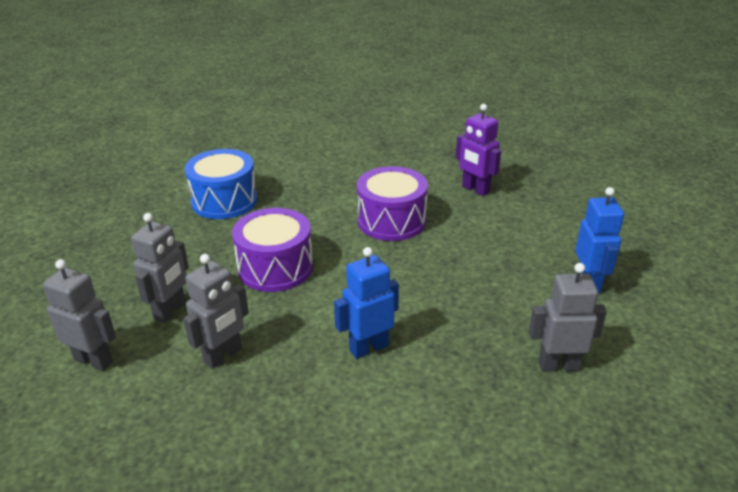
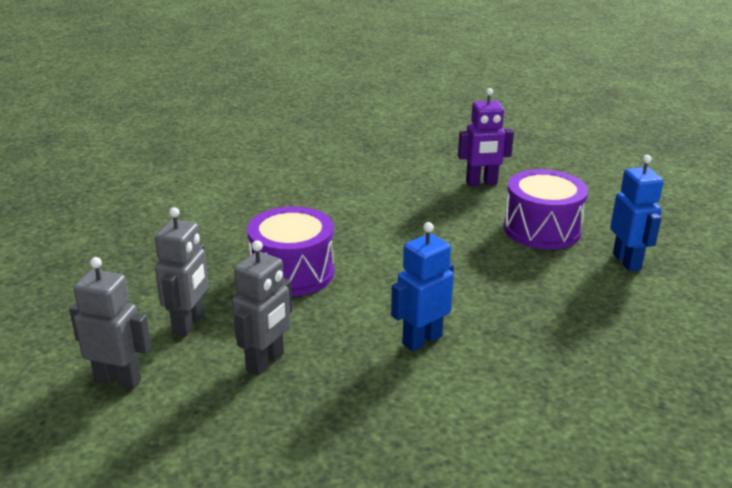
camera: 10 degrees left, 5 degrees down
(224, 201) = (210, 211): blue drum -> none
(391, 221) = (403, 218): purple drum -> purple drum (542, 229)
(475, 189) = (481, 183): purple robot -> purple robot turned 45 degrees counterclockwise
(558, 365) = (621, 338): grey robot -> none

